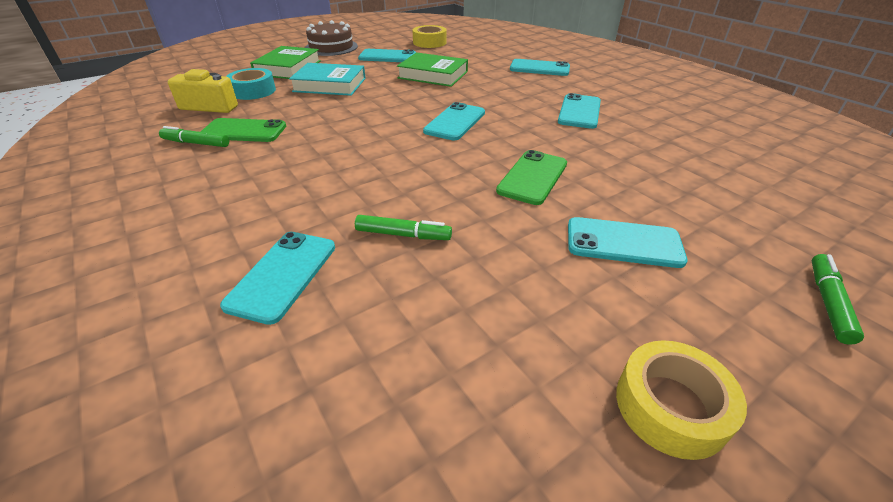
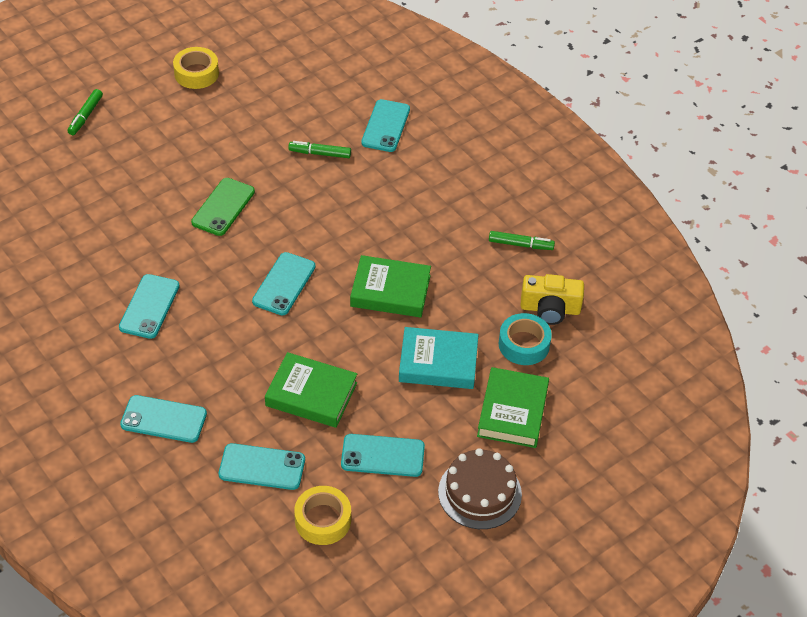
camera: 175 degrees right, 10 degrees up
(244, 131) = (488, 264): green phone -> none
(352, 117) = (390, 291): none -> green book
(623, 243) = (179, 150): turquoise phone -> turquoise phone (262, 467)

